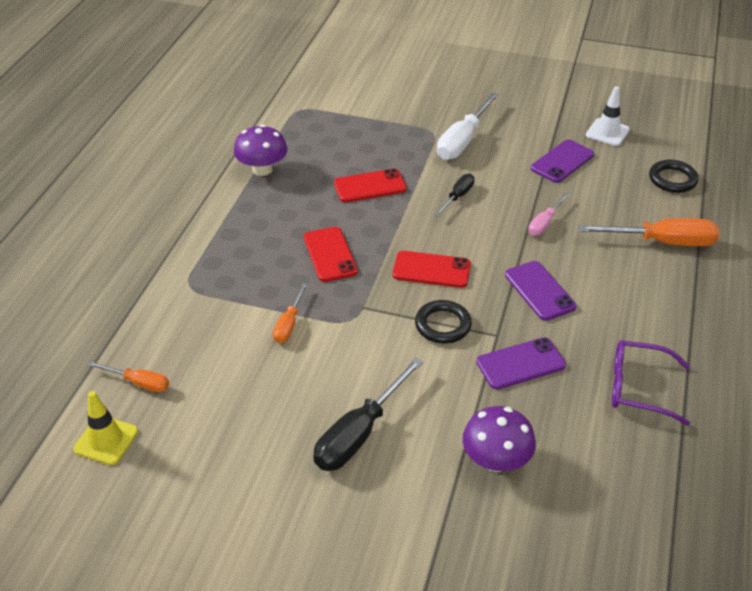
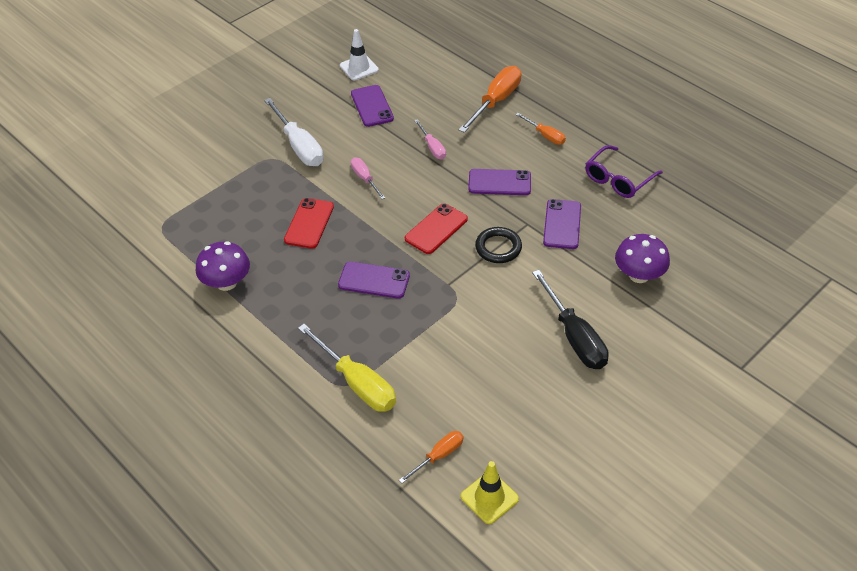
camera: 60 degrees left, 5 degrees up
(197, 293) = (357, 383): none -> yellow screwdriver
(289, 324) = (436, 336): orange screwdriver -> orange screwdriver (545, 135)
(330, 254) = (374, 280): red phone -> purple phone
(457, 196) = (365, 179): black screwdriver -> pink screwdriver
(672, 179) = (437, 64): black ring -> none

